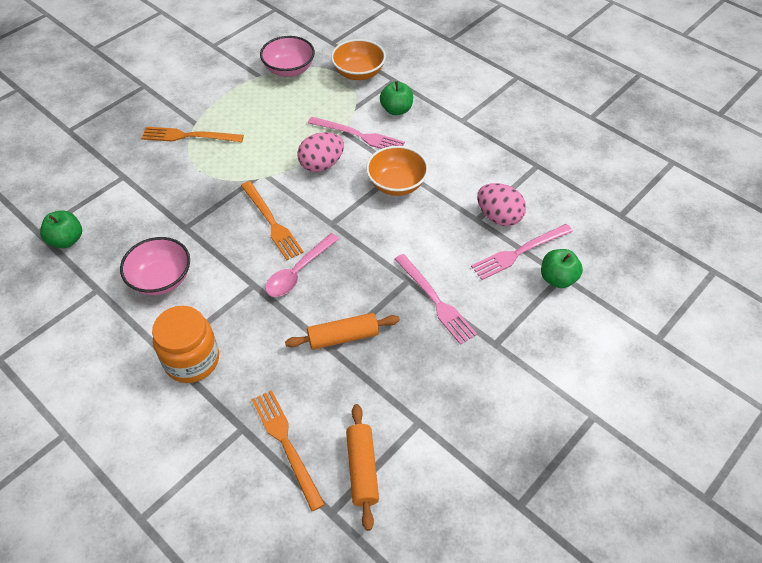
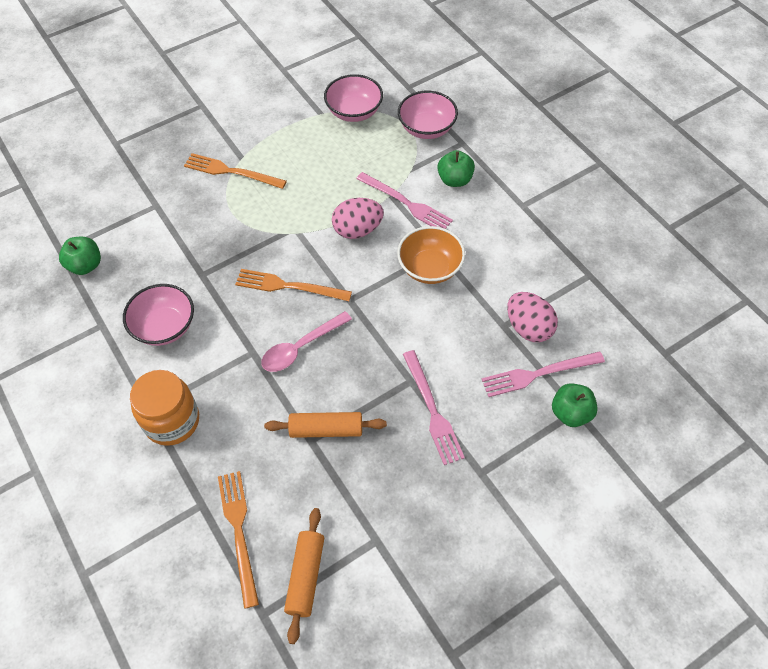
camera: 15 degrees right, 5 degrees up
(271, 222) = (289, 286): orange fork -> orange fork turned 120 degrees clockwise
(358, 73) = (426, 128): orange bowl -> pink bowl

